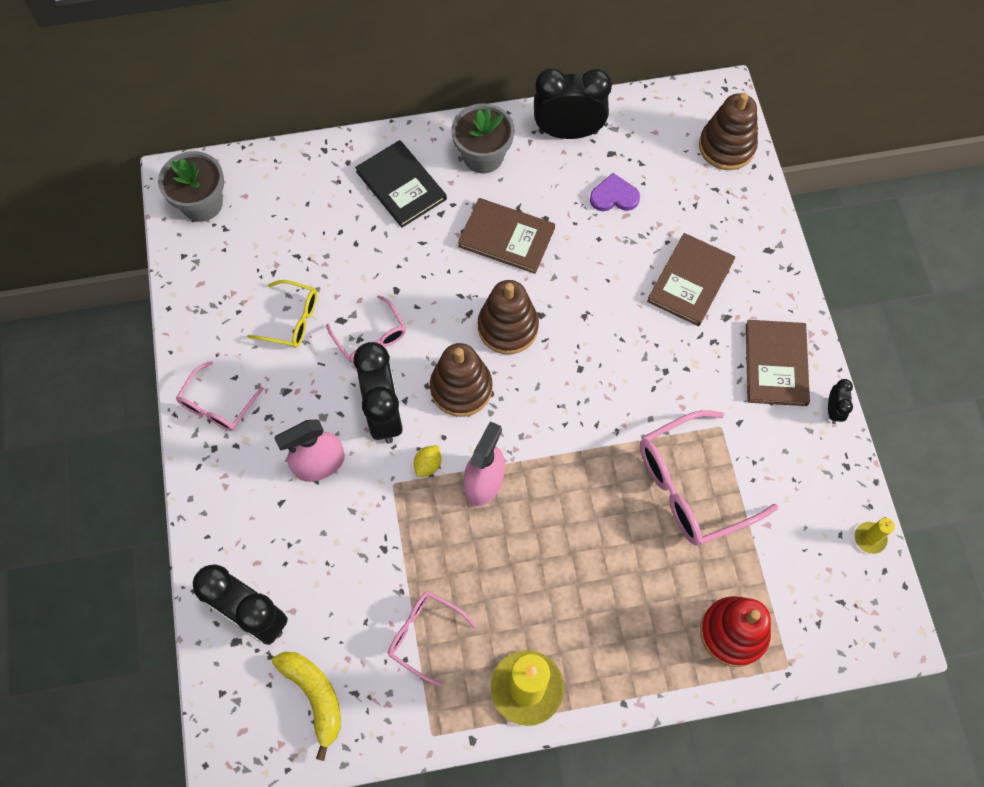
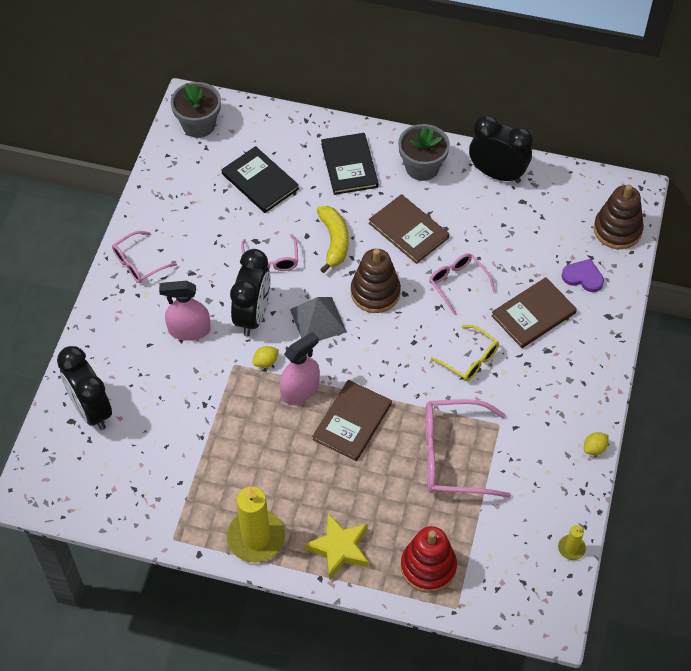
camera: 25 degrees right, 10 degrees down
(292, 320) = (221, 227): yellow glasses -> yellow glasses (470, 359)
(309, 245) = (260, 181): none -> black book
(314, 696) = (105, 478): yellow banana -> yellow banana (334, 241)
(424, 635) = (202, 472): pink glasses -> pink glasses (457, 283)
(461, 388) = (318, 320): brown stacking toy -> grey pyramid
(614, 196) = (507, 232): purple heart -> purple heart (583, 277)
(626, 657) = (339, 548): none -> yellow star
(775, 364) = (567, 398): brown book -> brown book (352, 421)
(833, 410) = (594, 448): black clock -> yellow lemon

